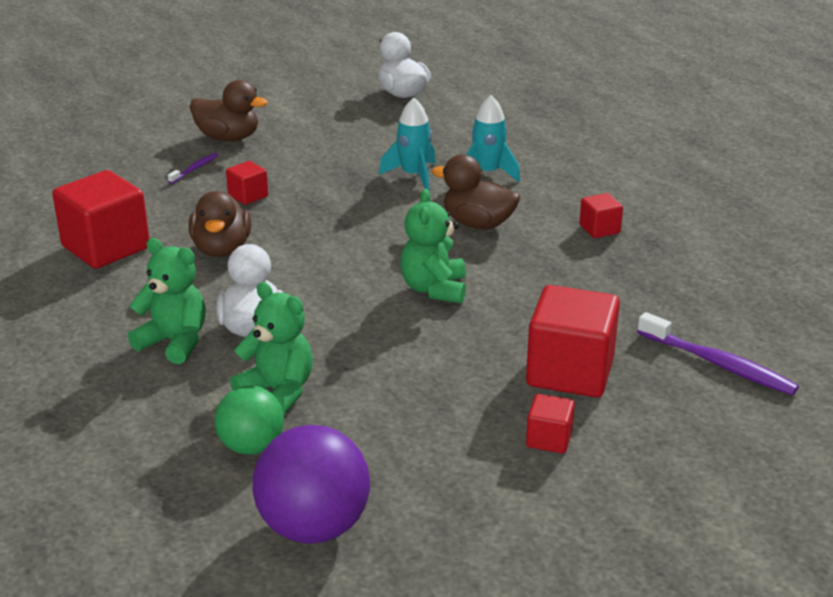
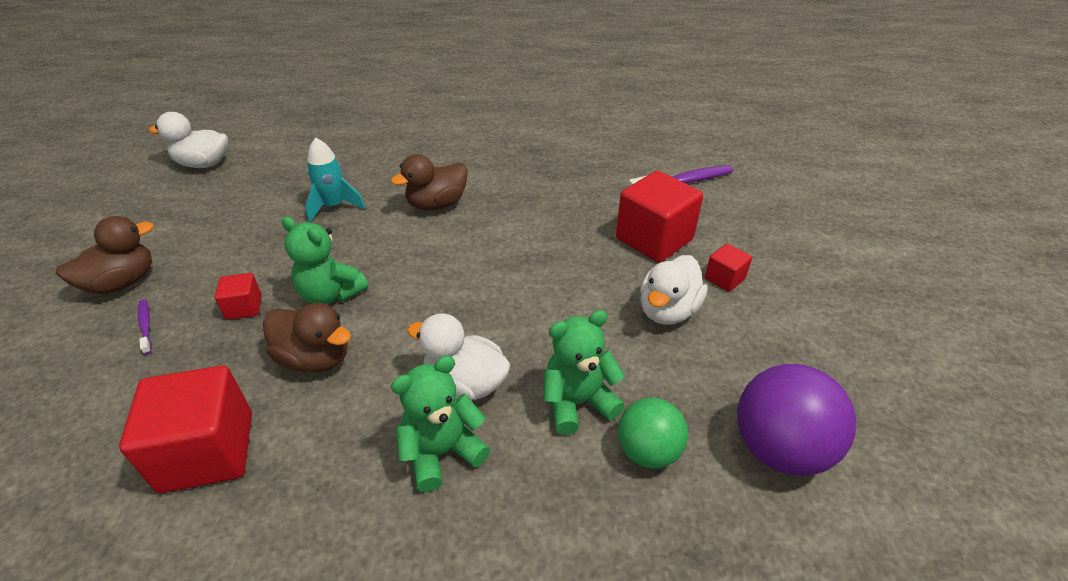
camera: 60 degrees left, 10 degrees up
(434, 289) = (503, 258): green teddy bear -> green teddy bear (331, 294)
(452, 412) = (667, 311): none -> white duck
(488, 173) = (375, 173): turquoise rocket -> none
(599, 229) = (498, 161): red cube -> none

